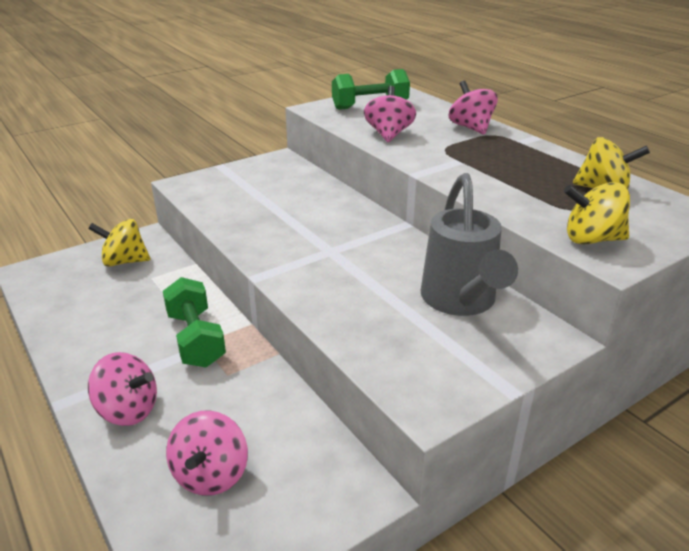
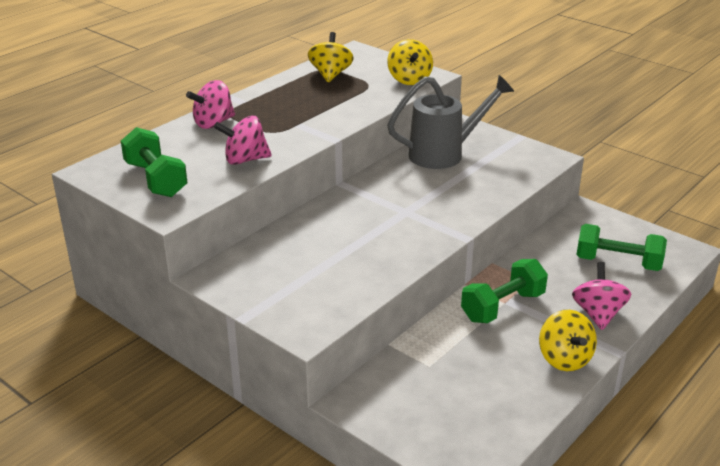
camera: 105 degrees left, 0 degrees up
(124, 261) = (410, 397): yellow spinning top -> yellow spinning top (564, 359)
(211, 475) = (618, 263): pink spinning top -> green dumbbell

